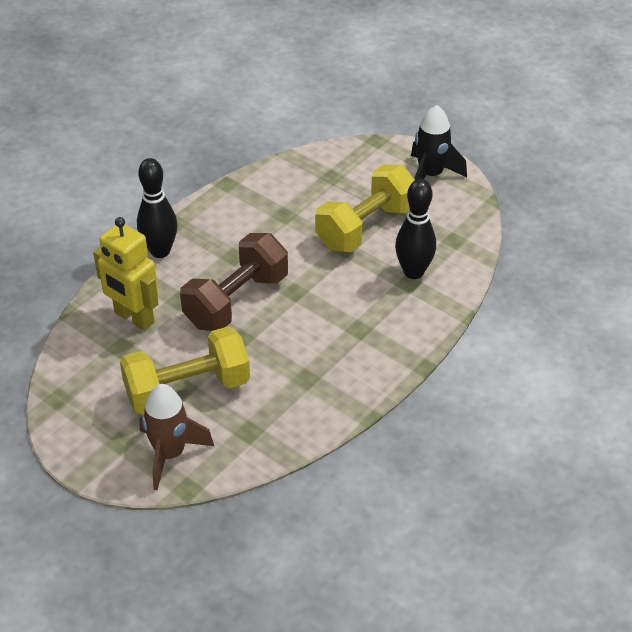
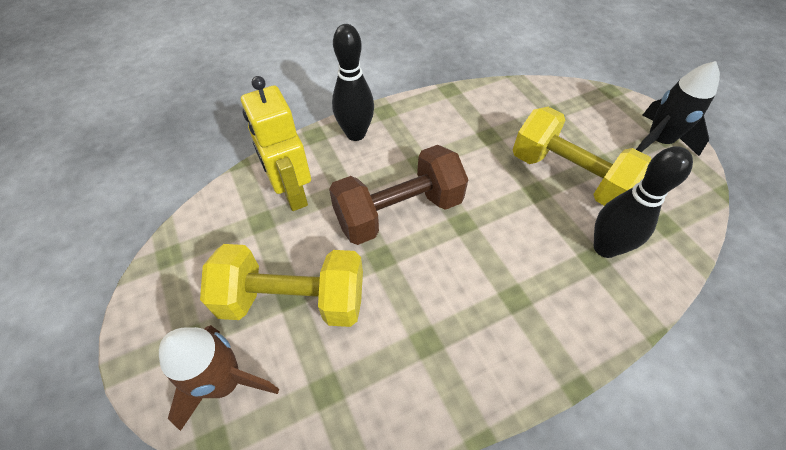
camera: 25 degrees right, 10 degrees up
(366, 227) = (568, 176): yellow dumbbell -> yellow dumbbell turned 60 degrees clockwise

